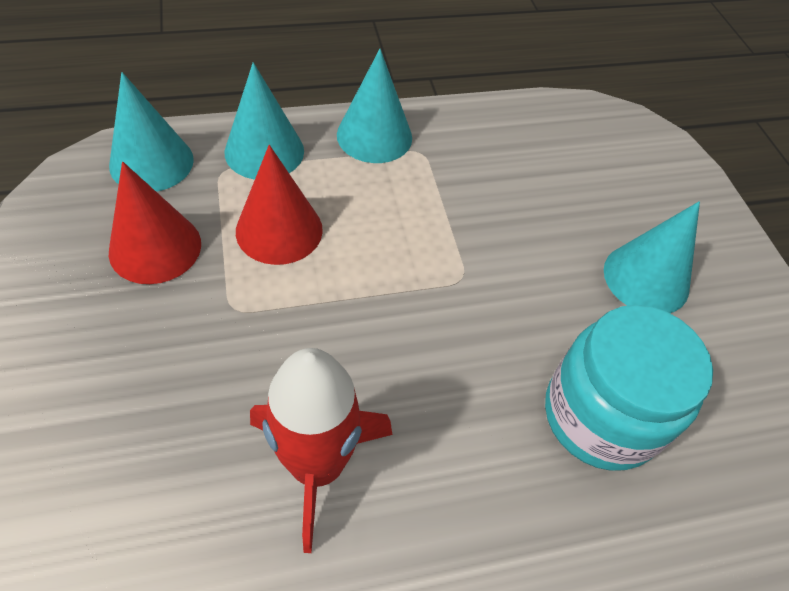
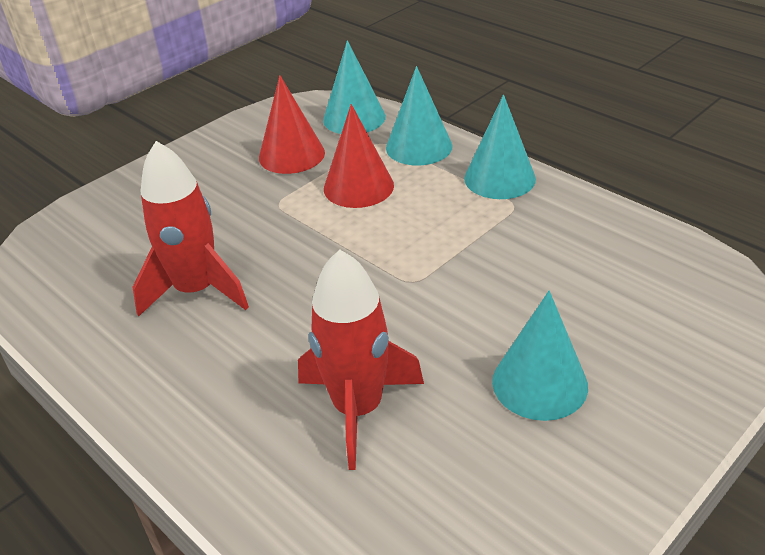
camera: 65 degrees right, 15 degrees down
(600, 416) = (358, 409): turquoise jar -> red rocket

